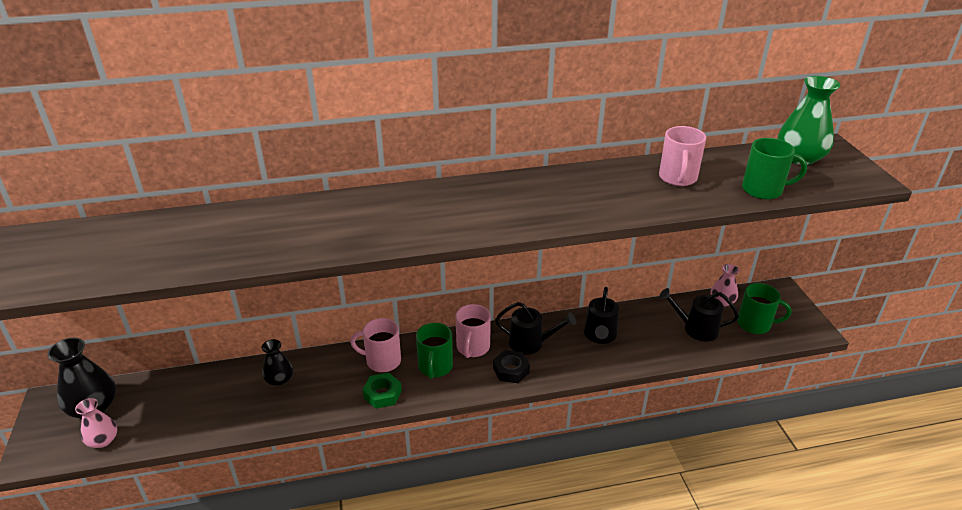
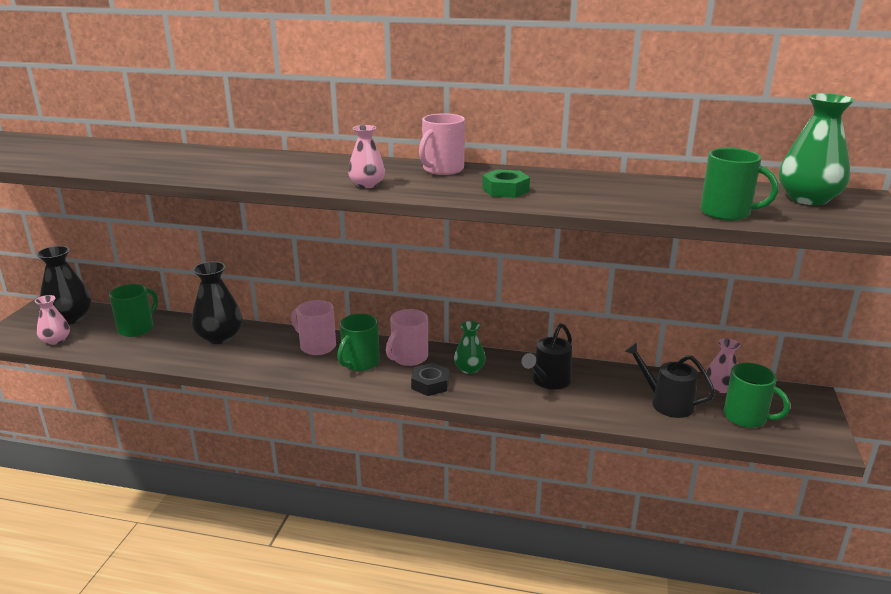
camera: 25 degrees right, 10 degrees down
(183, 396) = (137, 328): none -> green mug
(279, 379) = (219, 337): black vase -> black vase, size x1.66
(382, 394) = (294, 370): green nut -> green nut (505, 190)
(460, 225) = (367, 185): none -> pink vase
(530, 343) = (469, 369): black watering can -> green vase
(678, 178) = (634, 191): pink mug -> pink mug (442, 170)

